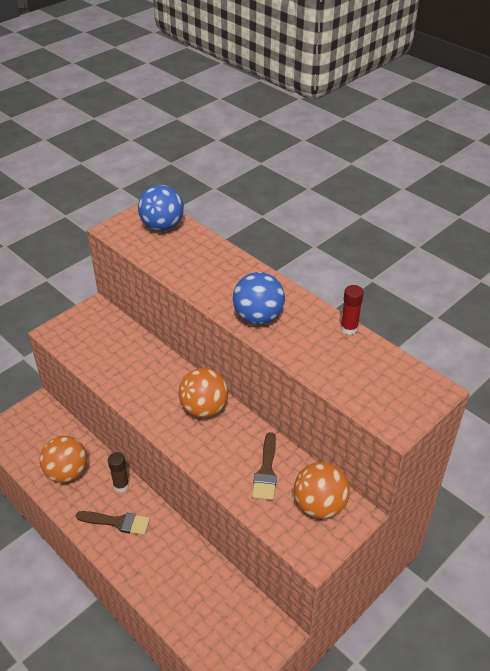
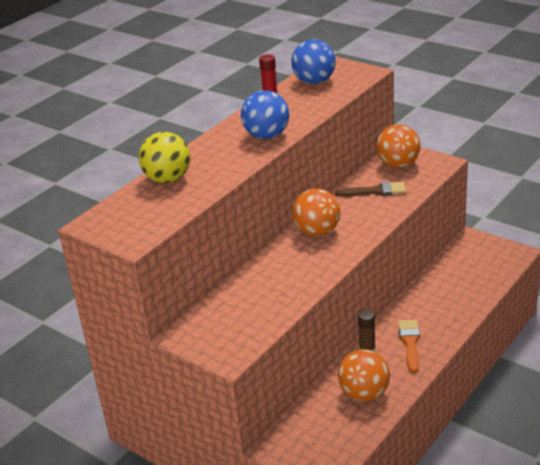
camera: 95 degrees left, 10 degrees down
(117, 522) = (410, 342): brown brush -> orange brush
(162, 226) = (127, 210): blue ball -> blue ball (314, 81)
(202, 249) = (168, 179): none -> yellow ball

